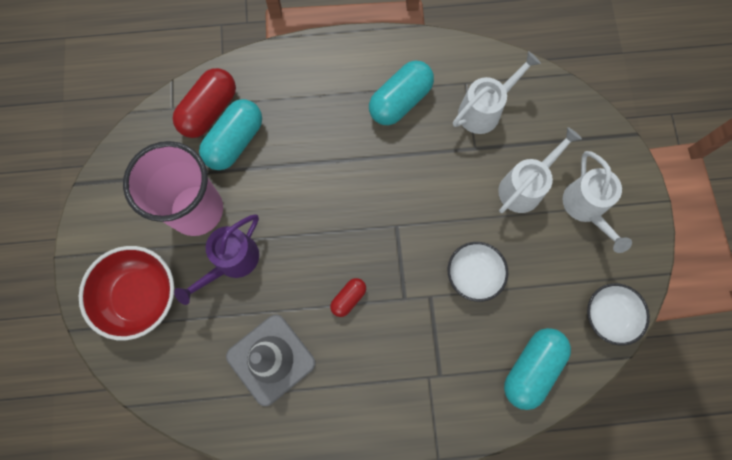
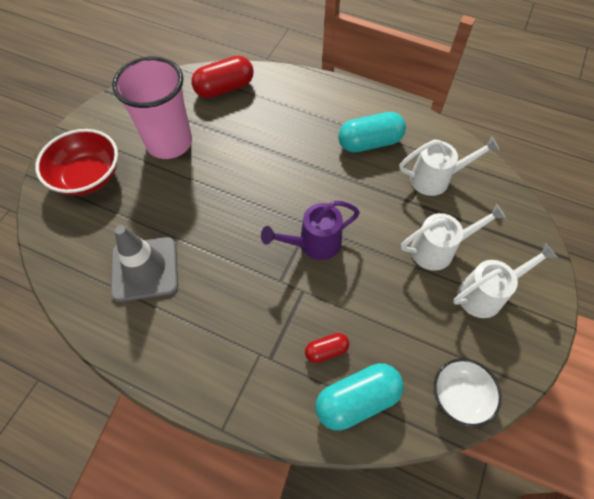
camera: 30 degrees right, 15 degrees down
(231, 262) = (167, 187): purple watering can -> purple watering can (313, 244)
(235, 141) = (228, 114): turquoise capsule -> none
(348, 298) = (235, 257): red capsule -> red capsule (326, 350)
(474, 274) = (351, 294): white bowl -> none
(586, 208) = (486, 294): white watering can -> white watering can turned 135 degrees counterclockwise

